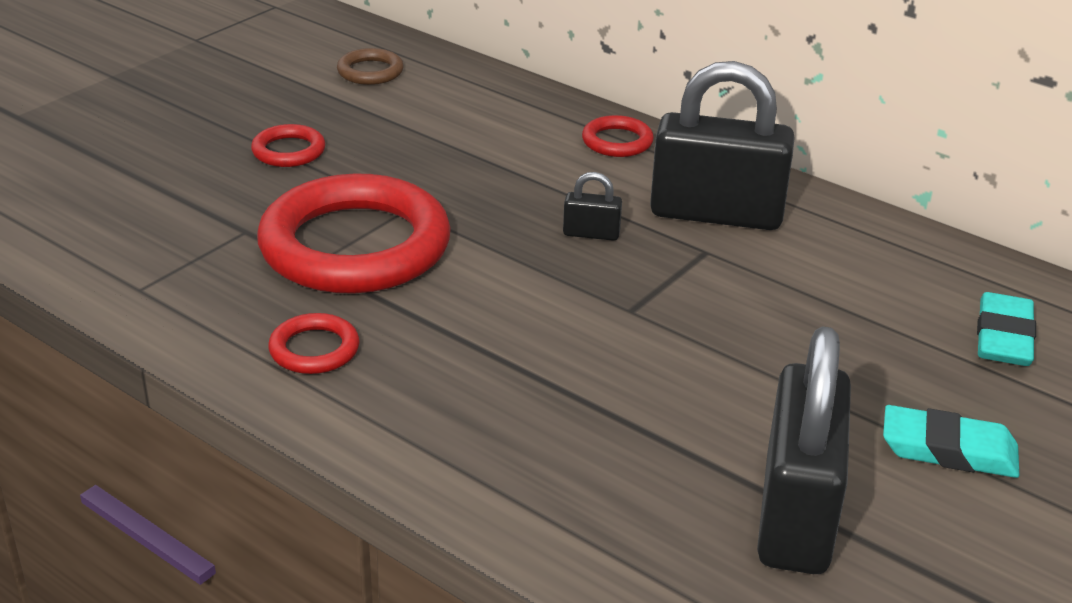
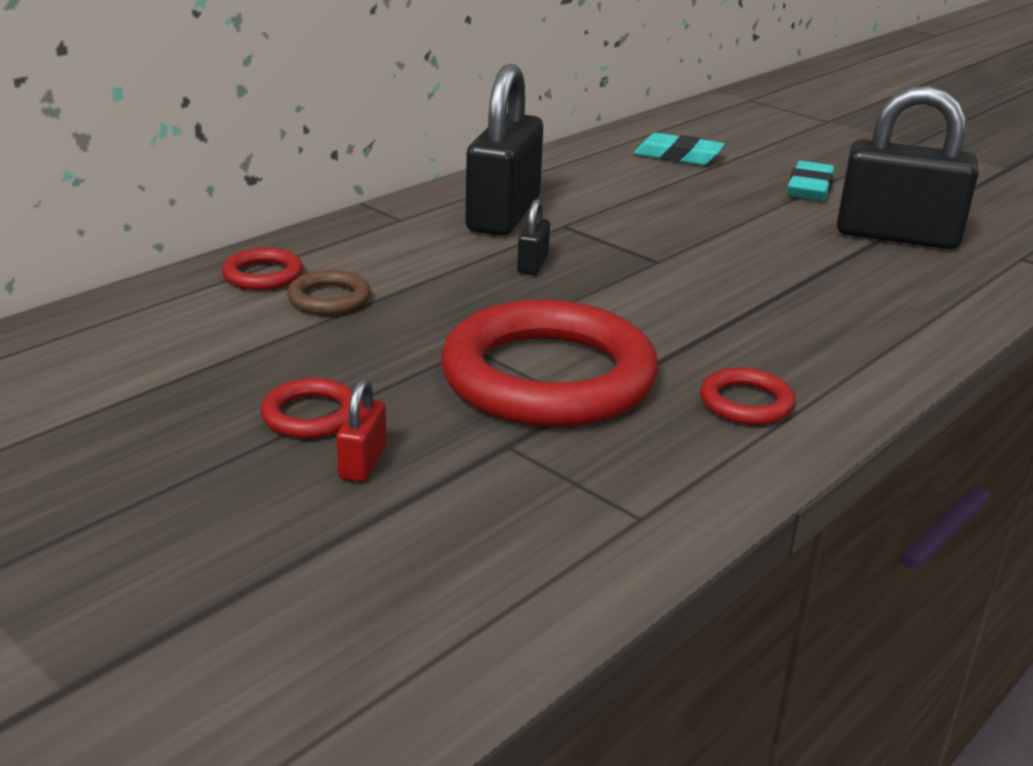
camera: 85 degrees left, 5 degrees down
(223, 175) = (362, 462): none -> red padlock
(370, 71) = (106, 356): brown ring -> brown ring (329, 298)
(617, 141) = (356, 238): red ring -> red ring (263, 275)

